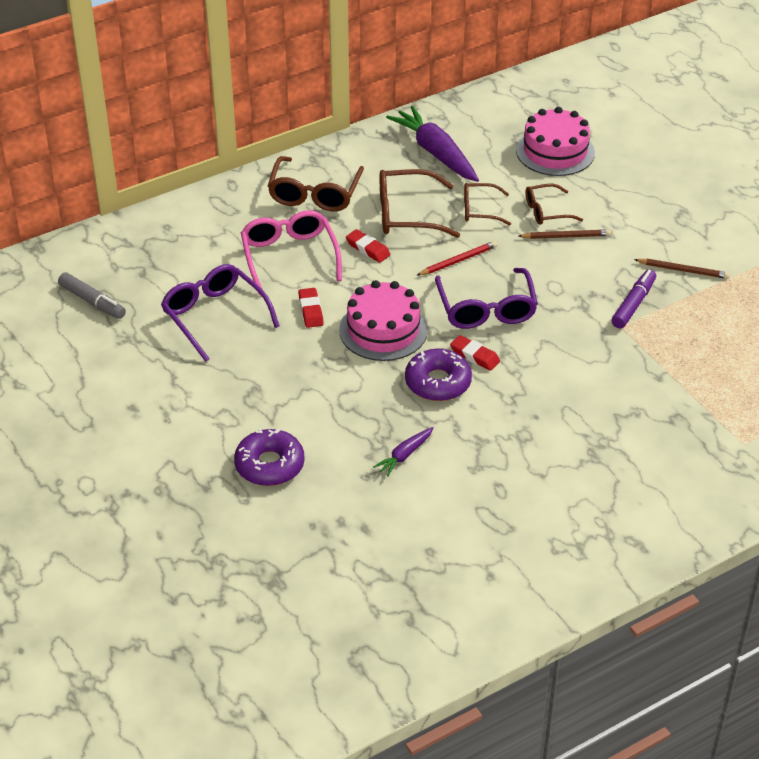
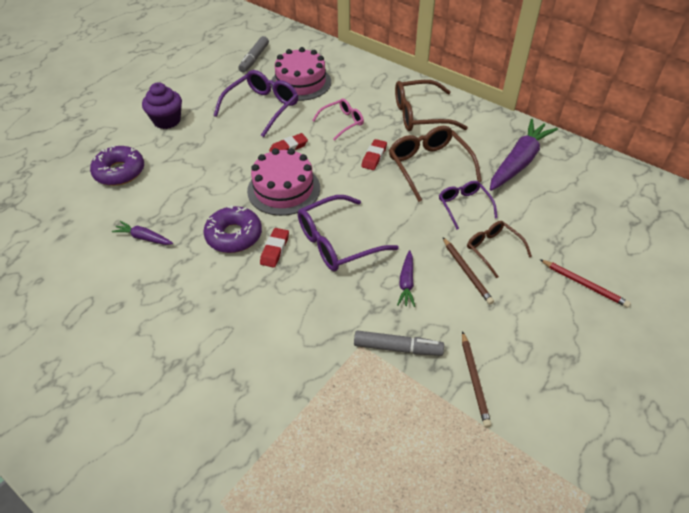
camera: 70 degrees right, 5 degrees up
(185, 408) = (167, 121): none -> purple cupcake
(289, 256) = (342, 122): pink glasses -> pink glasses, size x0.60
(458, 260) = (390, 209): red pencil -> red pencil (584, 284)
(479, 210) = (464, 206): brown glasses -> purple glasses
(555, 151) = (584, 235): pink cake -> pink cake (301, 82)
(561, 277) = (406, 282): none -> purple carrot
(633, 304) = (397, 348): purple marker -> grey marker

